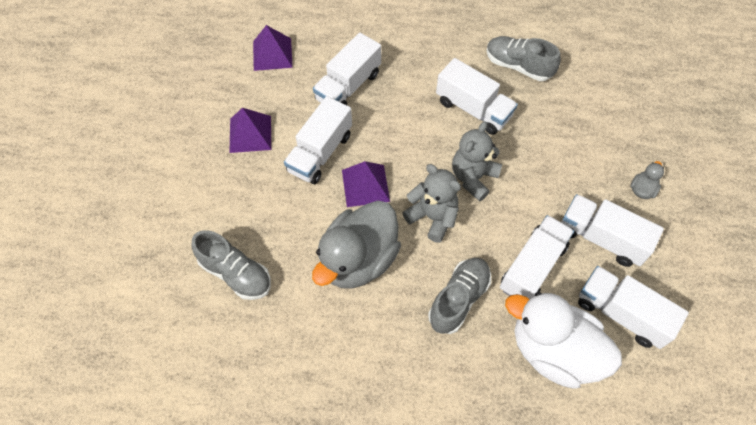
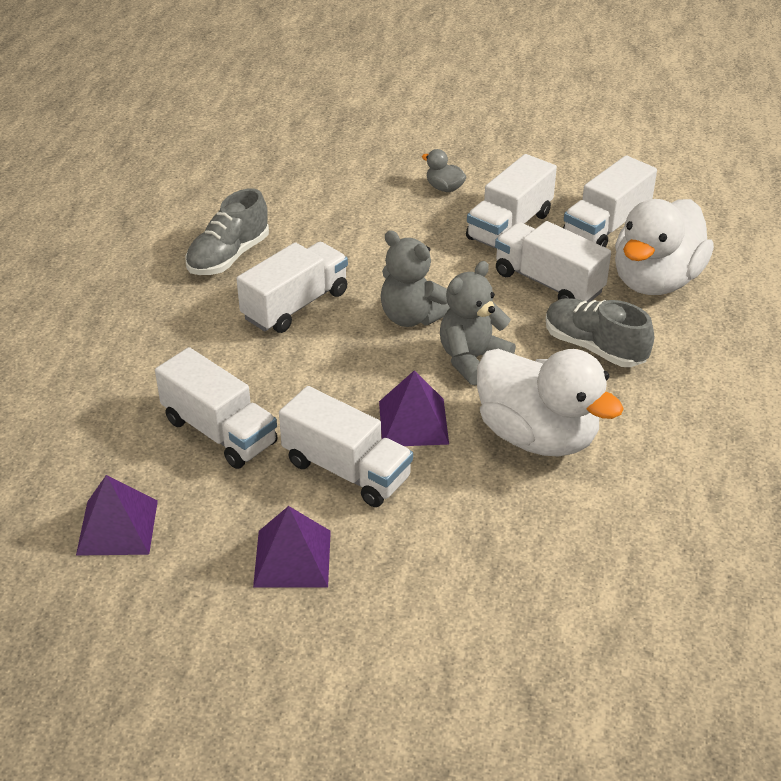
camera: 85 degrees left, 20 degrees down
(236, 273) = (561, 575): grey shoe -> none
(358, 260) = (537, 436): grey duck -> white duck

